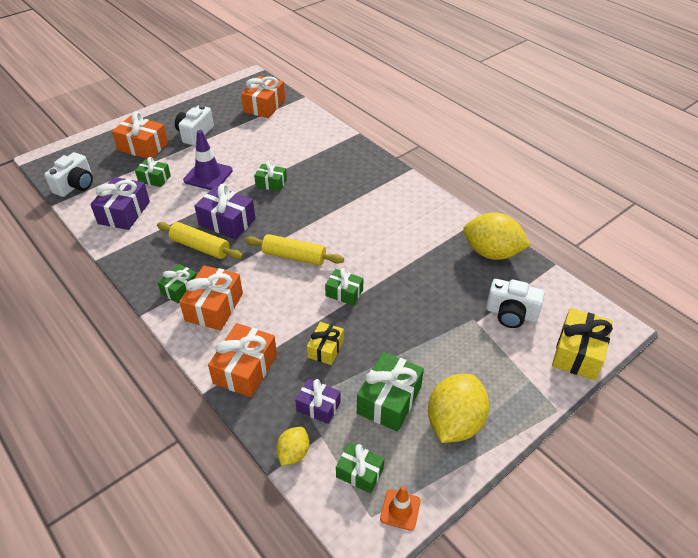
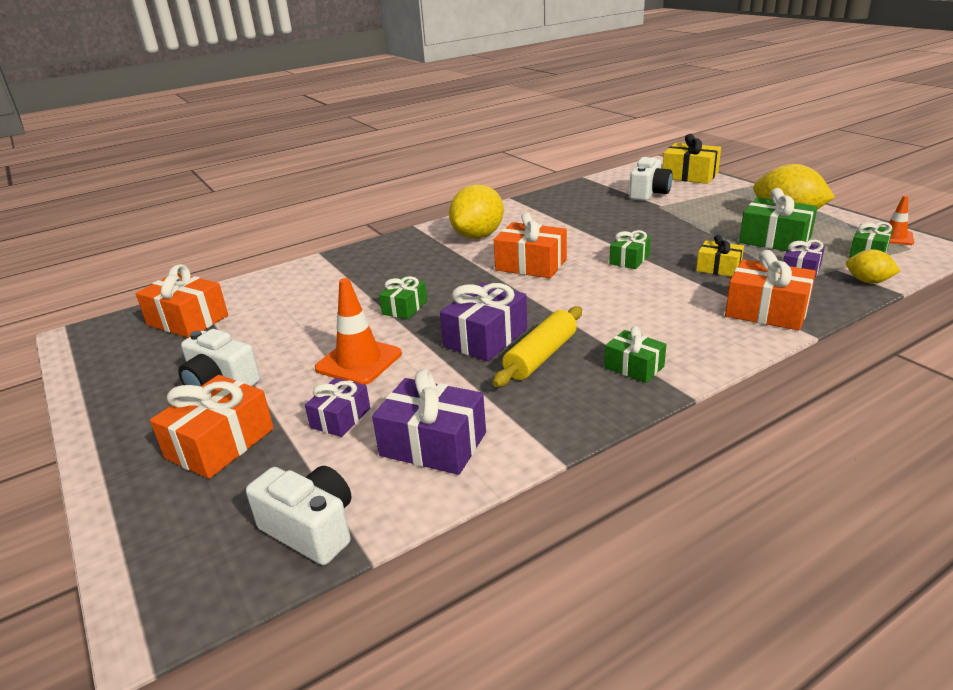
camera: 80 degrees left, 15 degrees down
(154, 179) = (340, 418): green gift -> purple gift
(208, 175) = (359, 361): purple traffic cone -> orange traffic cone
(214, 307) = (666, 337): orange gift -> orange gift (531, 265)
(294, 256) = (566, 288): yellow rolling pin -> none
(491, 253) = (566, 196): yellow lemon -> yellow lemon (478, 236)

